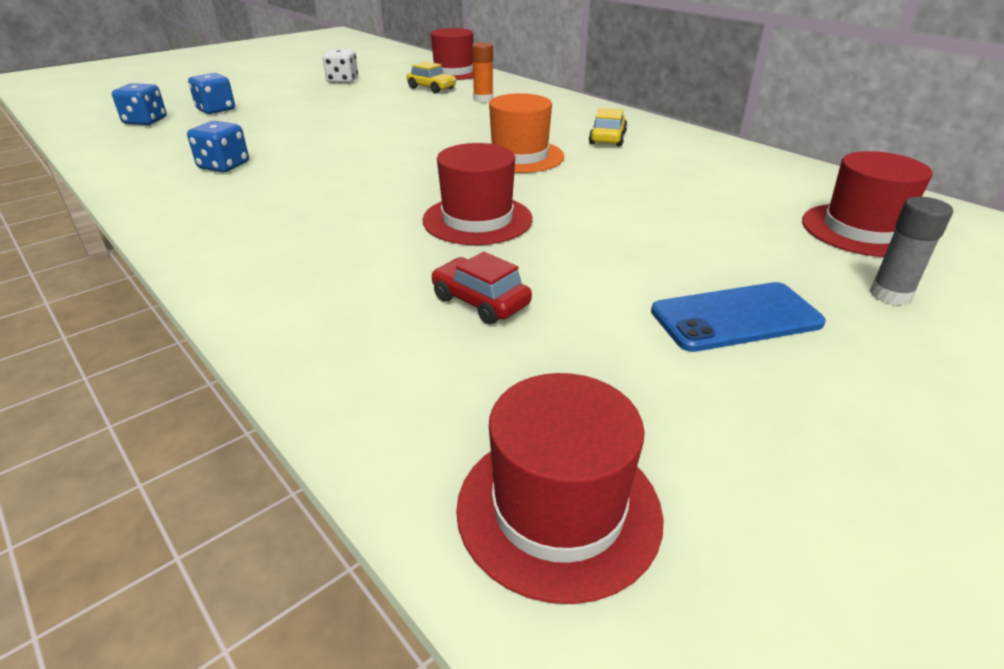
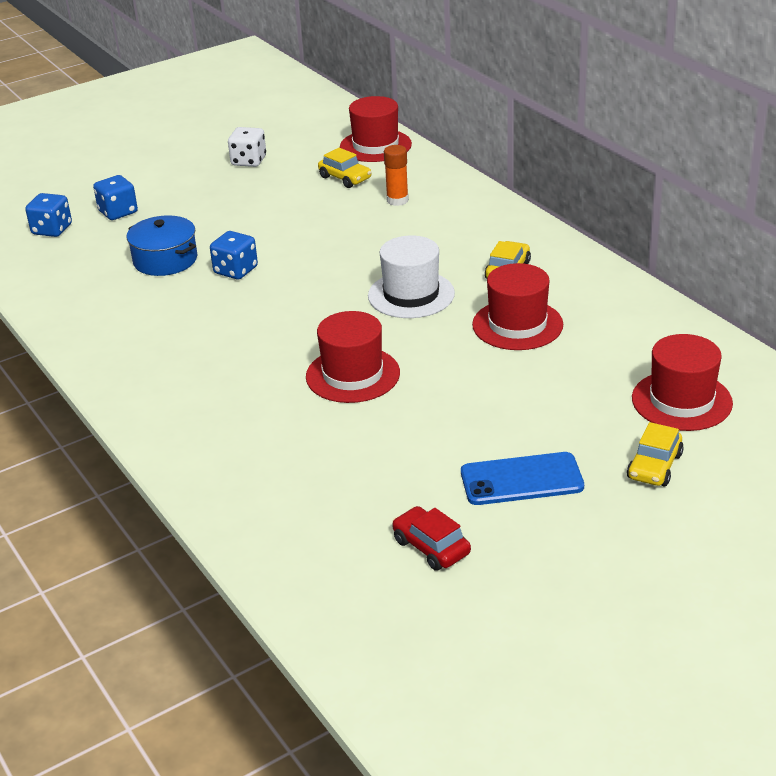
camera: 10 degrees right, 0 degrees up
(224, 166) = (135, 299): blue dice -> blue dice (235, 270)
(260, 138) = (165, 260): none -> blue pot
(480, 301) = (337, 456): red car -> red car (431, 547)
(519, 156) = (411, 294): orange hat -> white hat
(558, 509) = (350, 595): red hat -> red hat (517, 325)
(890, 295) = (654, 466): grey glue stick -> yellow car

